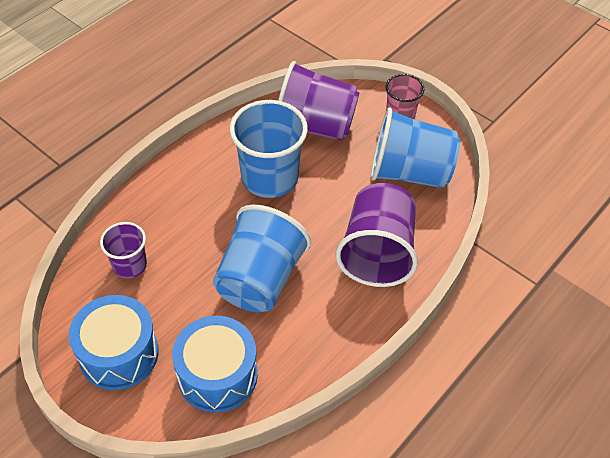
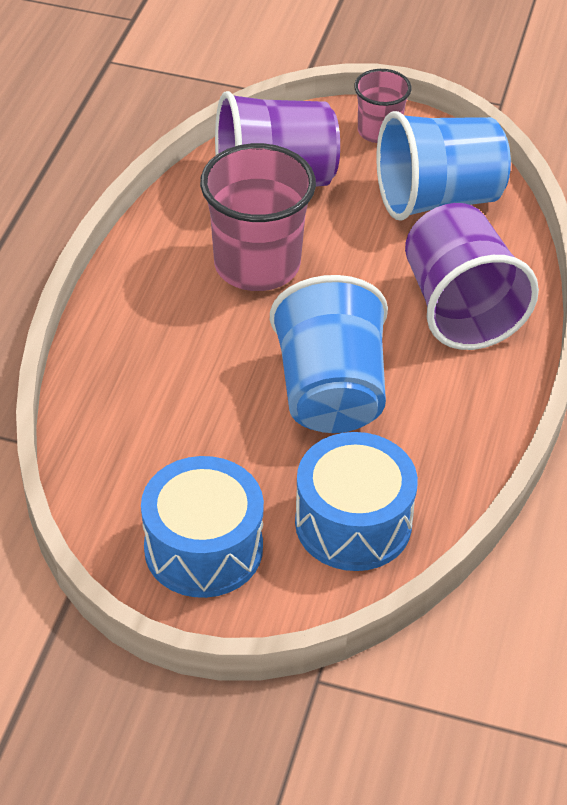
camera: 25 degrees left, 5 degrees down
(130, 265) = (139, 437): purple cup -> none
(269, 178) = (257, 265): blue cup -> pink cup

